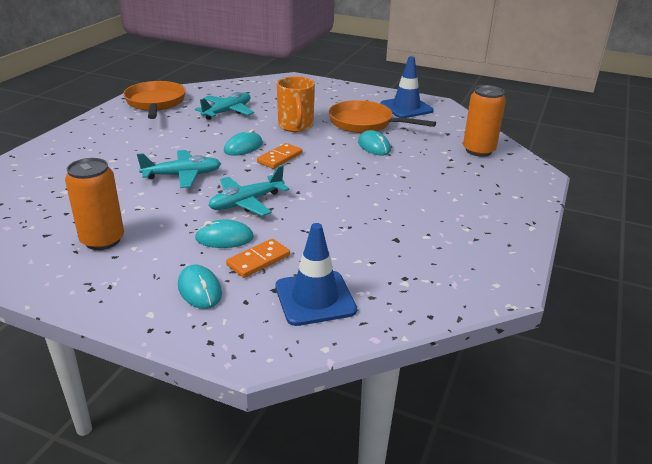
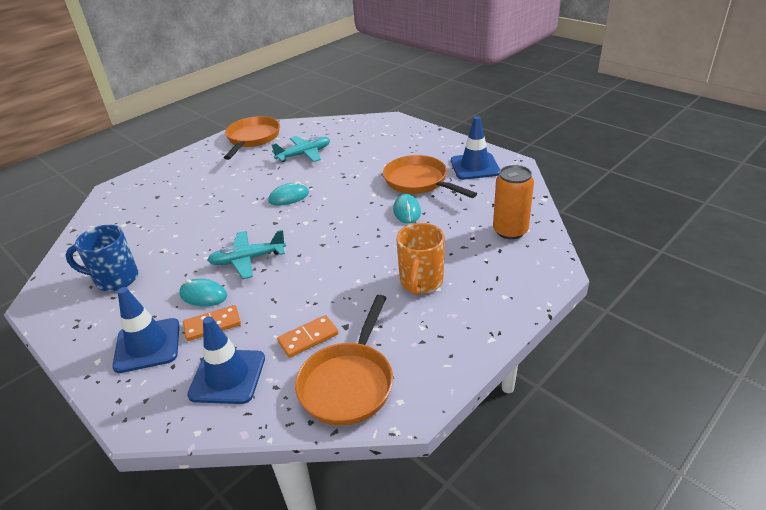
camera: 25 degrees right, 5 degrees up
(102, 240) = (115, 279): orange can -> blue mug
(182, 175) = (218, 221): turquoise plane -> none
(199, 290) = (147, 345): turquoise mouse -> blue traffic cone
(280, 158) = (311, 213): orange domino -> orange domino (308, 338)
(296, 126) = (351, 178): orange mug -> orange mug (421, 282)
(439, 280) = (348, 383): none -> orange pan

